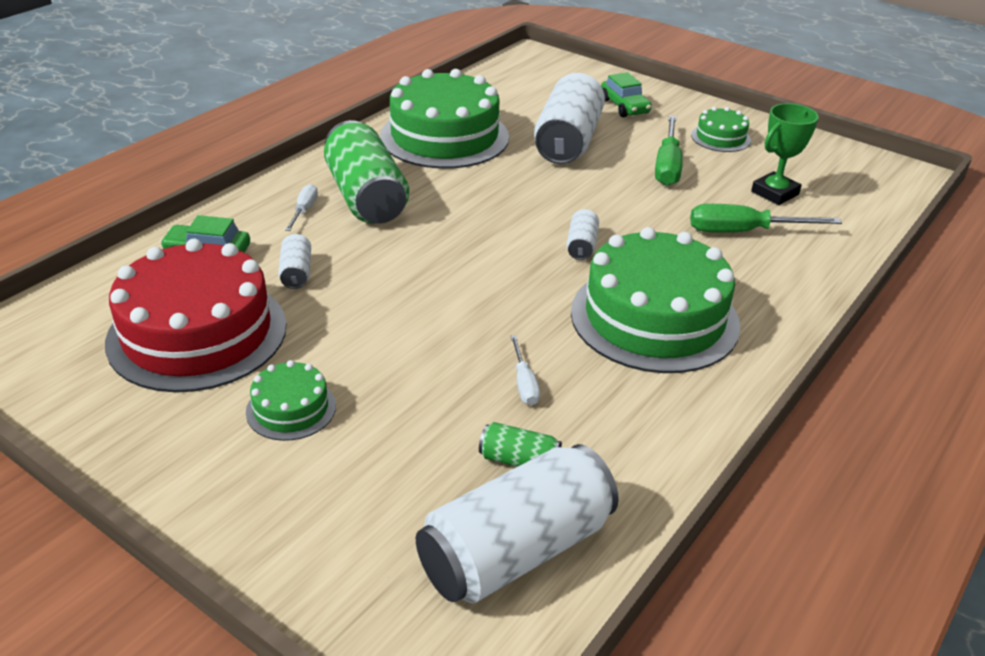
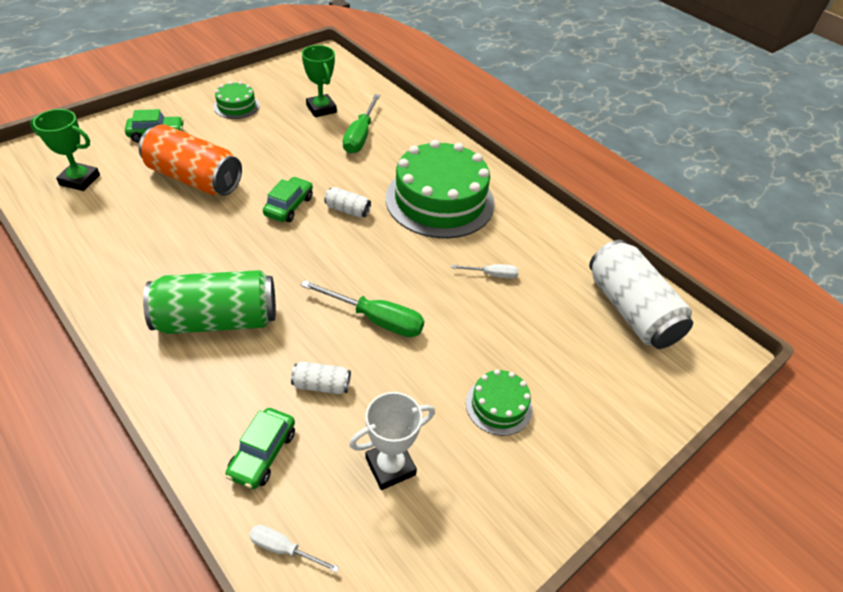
camera: 80 degrees left, 10 degrees up
(197, 333) = (390, 466): red cake -> white trophy
(304, 210) = (218, 369): white screwdriver -> white screwdriver (284, 549)
(444, 136) = (137, 248): green cake -> none
(519, 461) = (561, 293): green can -> none
(523, 89) = (80, 180): none -> green trophy
(561, 205) = (289, 206): none -> green car
(567, 141) = (194, 179): white can -> orange can
(667, 166) = (261, 141): green screwdriver -> green screwdriver (376, 319)

